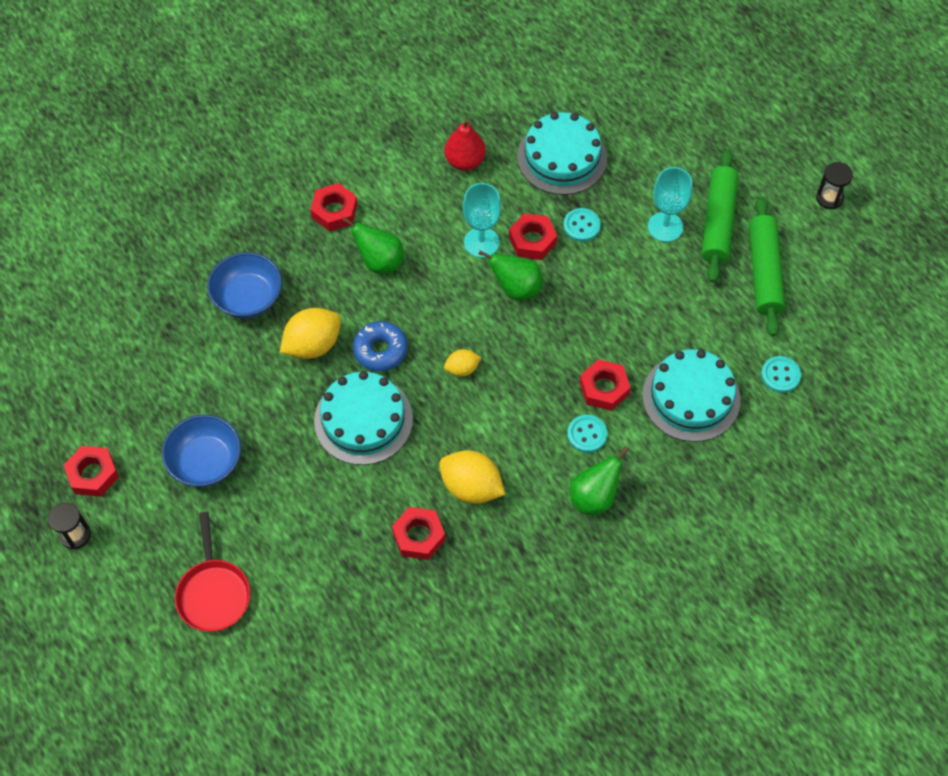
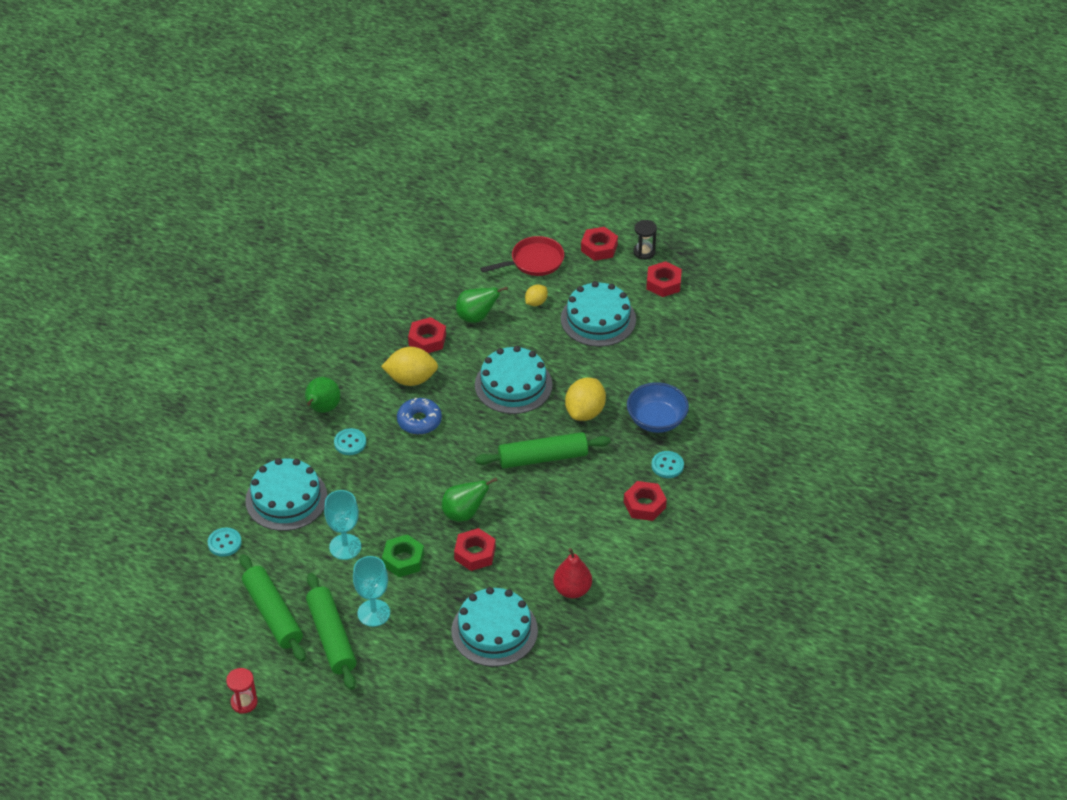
camera: 150 degrees right, 15 degrees down
(206, 462) = (598, 319): blue bowl -> turquoise cake
(213, 593) = (534, 261): red pan -> red pan turned 105 degrees clockwise
(379, 262) = (581, 486): green pear -> green pear (476, 317)
(380, 350) = (534, 430): blue donut -> blue donut (419, 421)
(395, 312) = (542, 458): none -> green rolling pin
(462, 369) = (467, 444): yellow lemon -> yellow lemon (536, 302)
(481, 242) = (514, 534): turquoise goblet -> turquoise goblet (345, 547)
(581, 226) = (443, 582): turquoise button -> turquoise button (667, 465)
(604, 388) = (355, 476): red nut -> red nut (599, 248)
(606, 267) = (403, 560): none -> green nut
(829, 198) = (244, 702): black hourglass -> red hourglass

